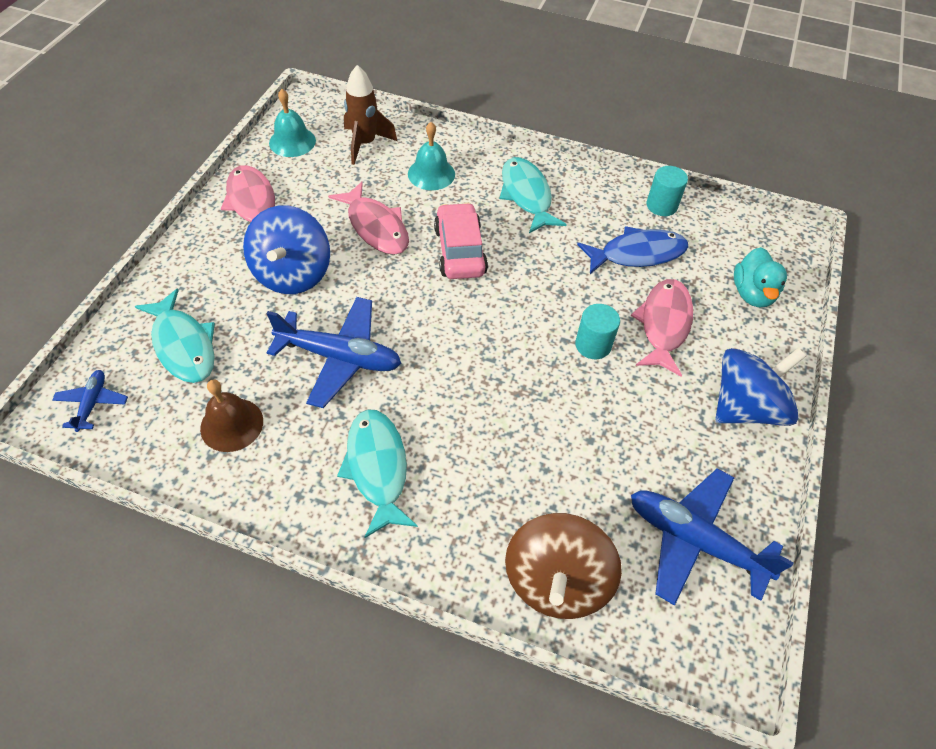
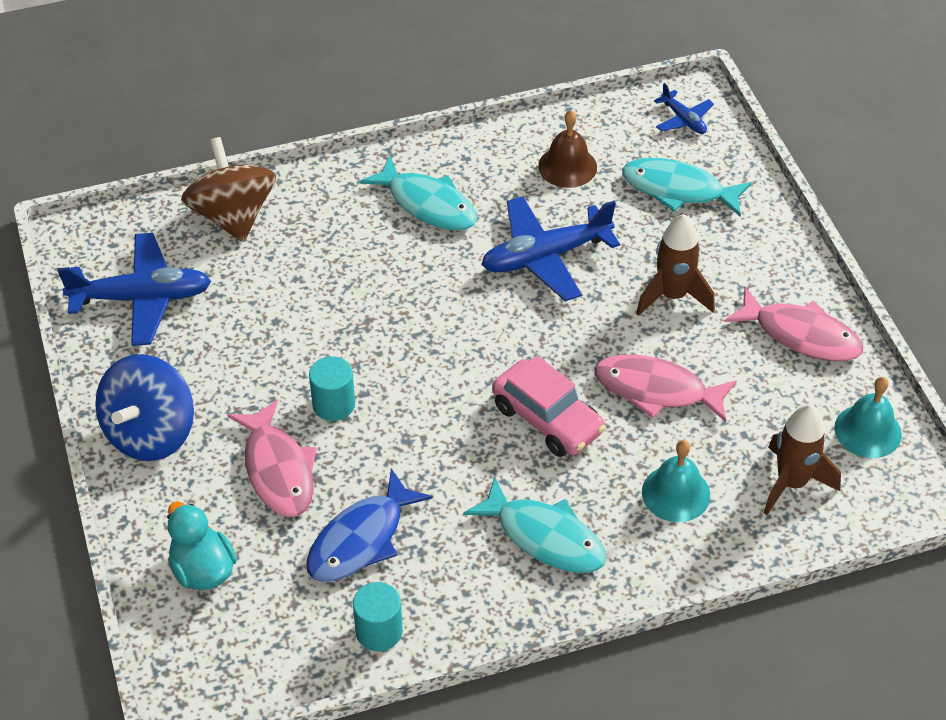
camera: 145 degrees right, 5 degrees down
(292, 273) = (672, 296): blue spinning top -> brown rocket

